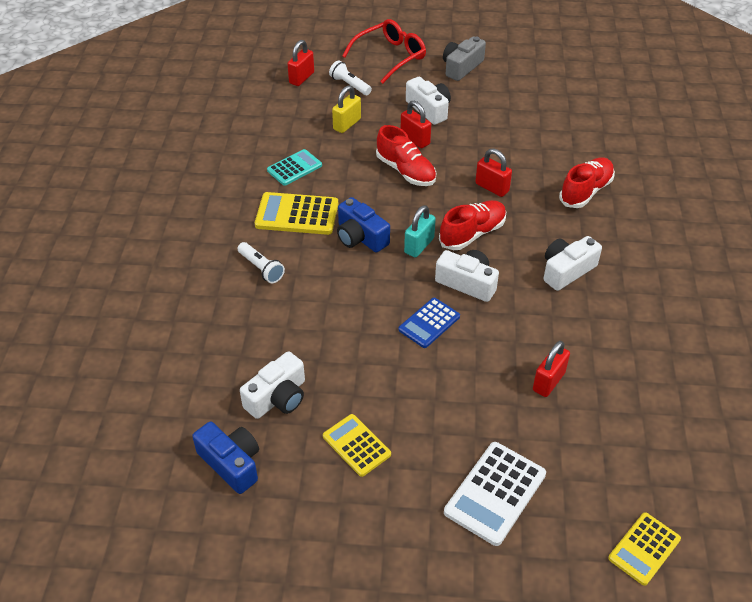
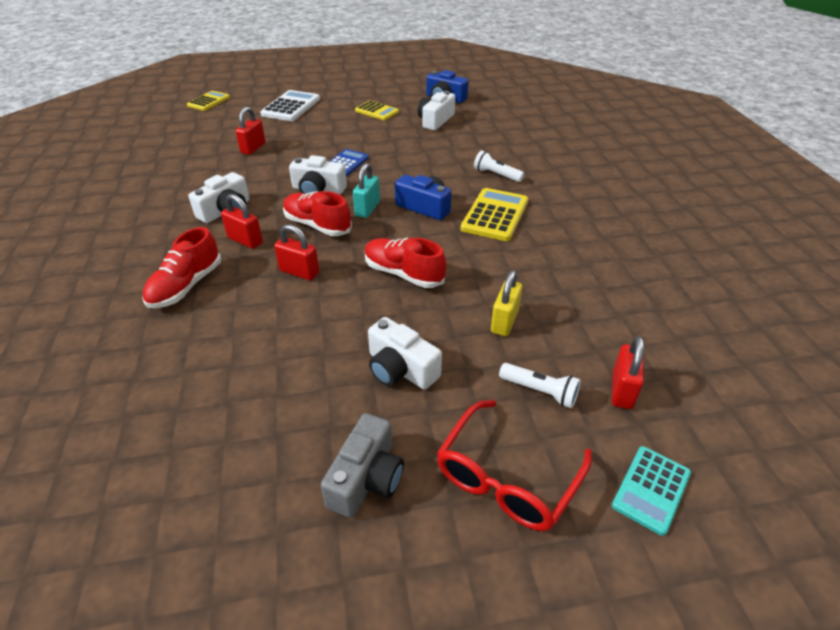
camera: 165 degrees right, 5 degrees down
(294, 168) = (529, 256): turquoise calculator -> turquoise calculator (651, 489)
(297, 214) = (495, 215): yellow calculator -> yellow calculator turned 60 degrees counterclockwise
(415, 139) = (406, 316): red padlock -> red padlock (245, 240)
(472, 234) = (317, 225): red shoe -> red shoe turned 90 degrees clockwise

